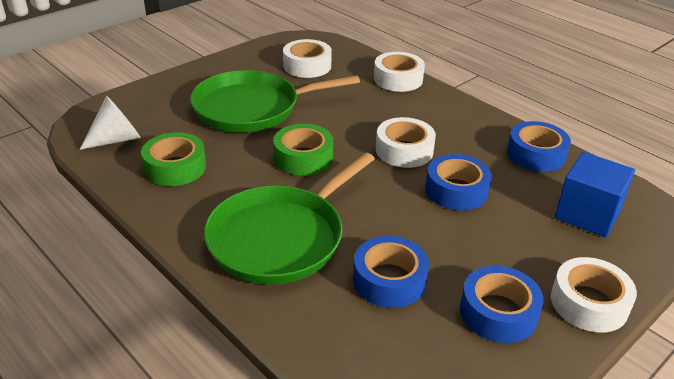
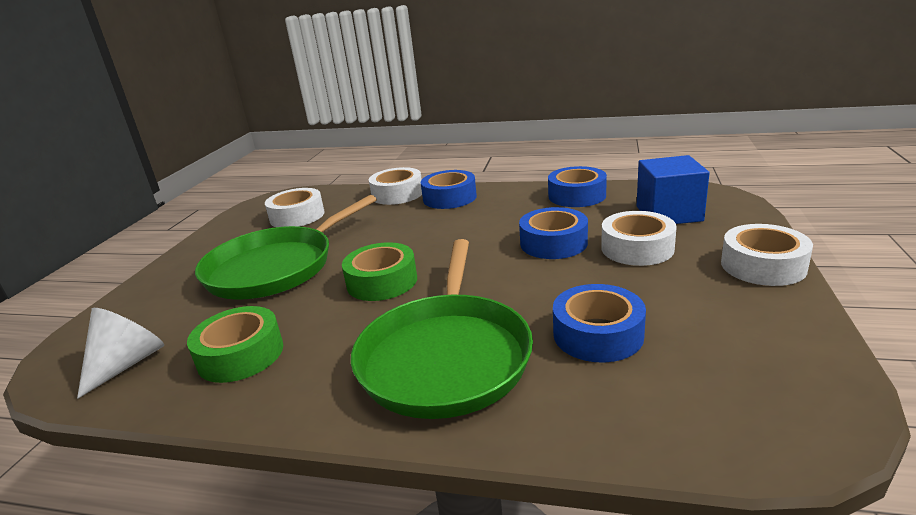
camera: 30 degrees left, 10 degrees down
(404, 150) = (470, 236): white tape -> white tape (637, 248)
(498, 312) = (717, 308): blue tape -> blue tape (449, 198)

